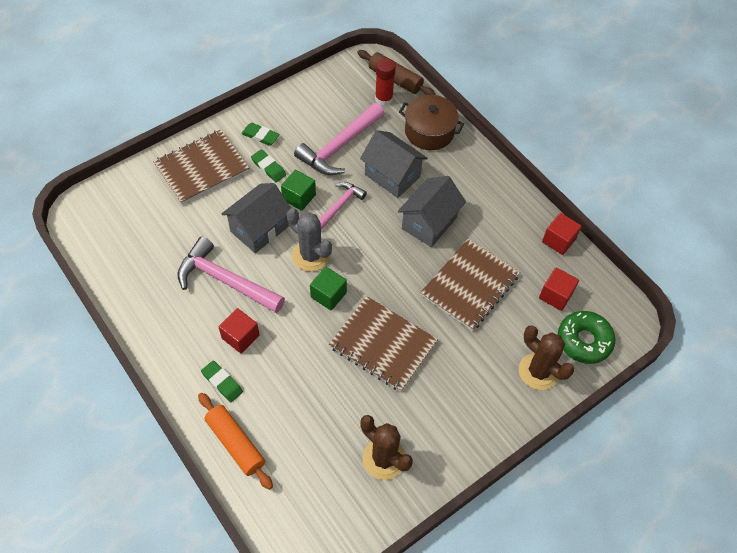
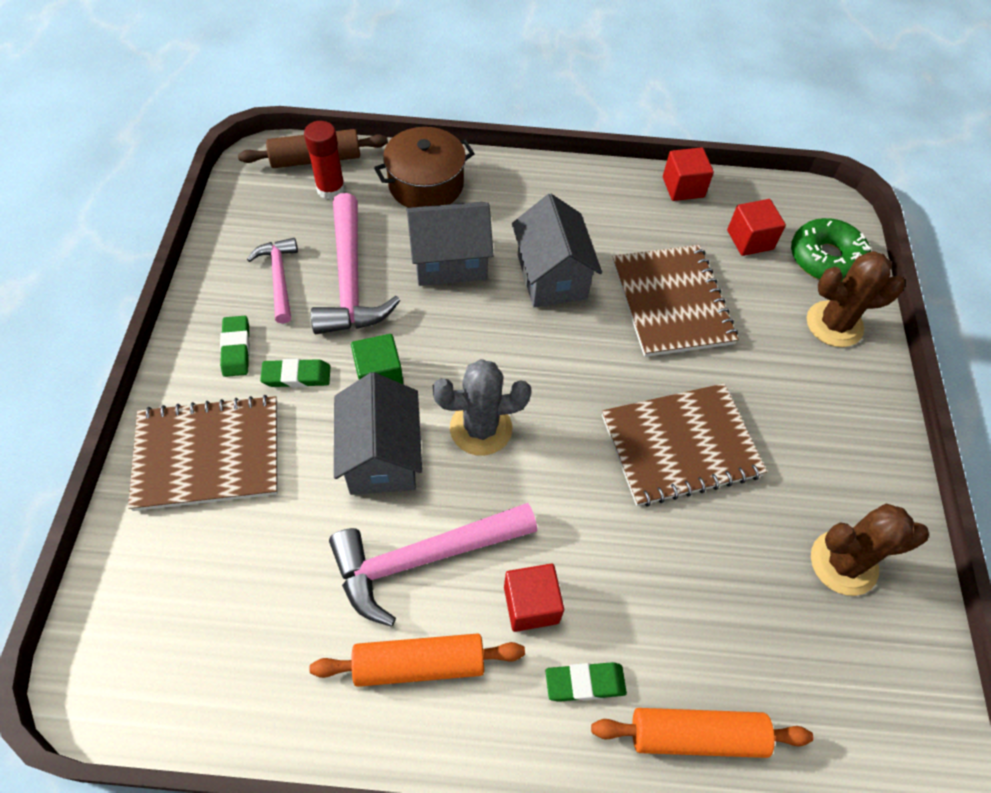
camera: 50 degrees left, 0 degrees up
(177, 314) = (419, 664): none -> orange rolling pin
(202, 168) = (208, 454): brown notebook -> brown notebook turned 75 degrees clockwise
(260, 136) = (236, 349): green eraser -> green eraser turned 75 degrees counterclockwise
(328, 295) = (558, 451): green cube -> none
(340, 205) = (437, 343): pink hammer -> pink hammer (279, 278)

